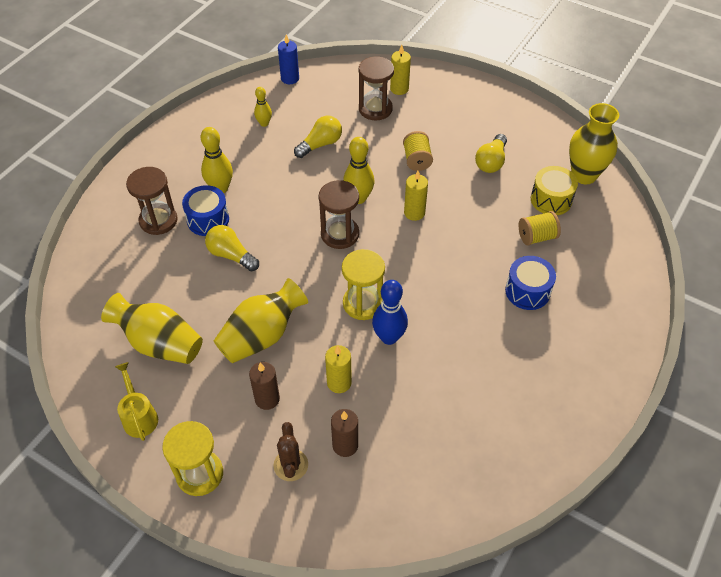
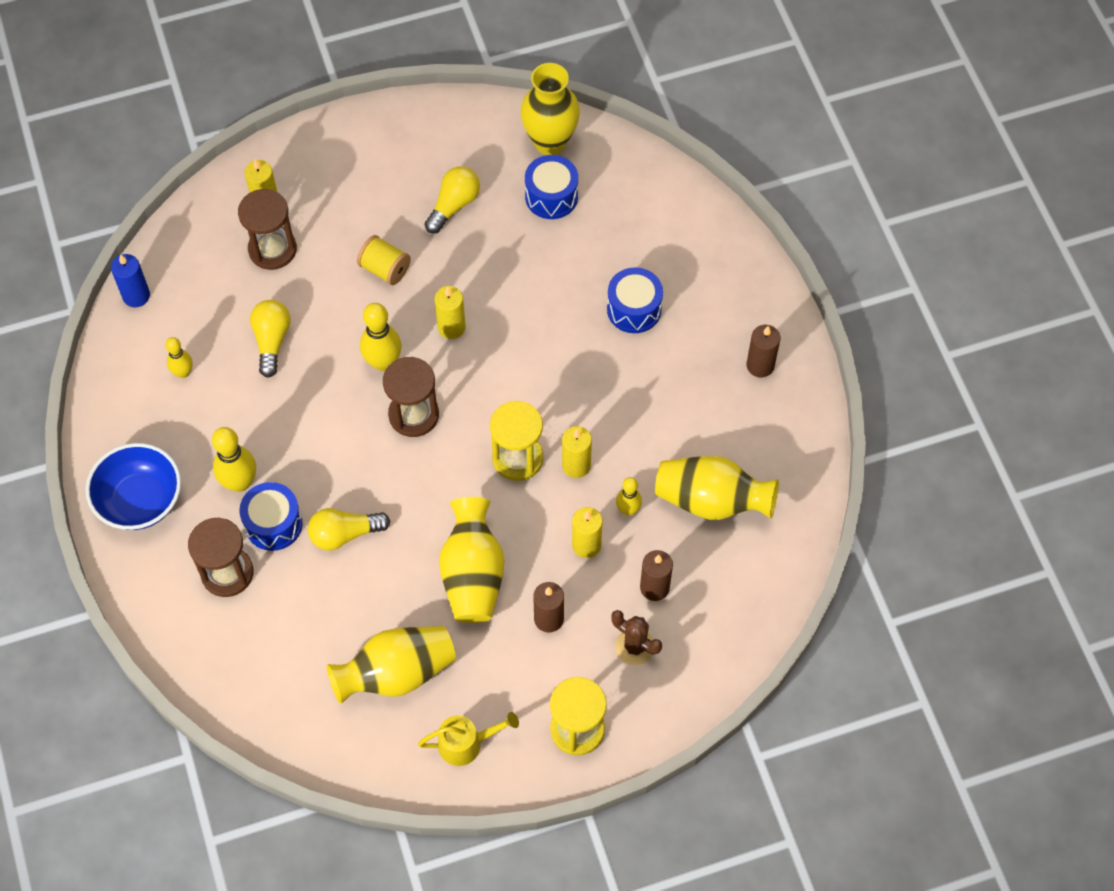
camera: 50 degrees left, 10 degrees up
(139, 416) = (467, 743): yellow watering can -> yellow watering can turned 150 degrees clockwise
(170, 156) = (140, 500): none -> blue bowl
(386, 388) = (628, 510): none -> yellow bowling pin
(389, 337) = (576, 465): blue bowling pin -> yellow candle
(441, 433) = (711, 500): none -> yellow vase
(491, 162) = (454, 205): yellow light bulb -> yellow light bulb turned 120 degrees counterclockwise
(536, 237) = (582, 248): yellow spool -> none
(551, 200) = (551, 196): yellow drum -> blue drum
(569, 390) = (760, 365): none -> brown candle

